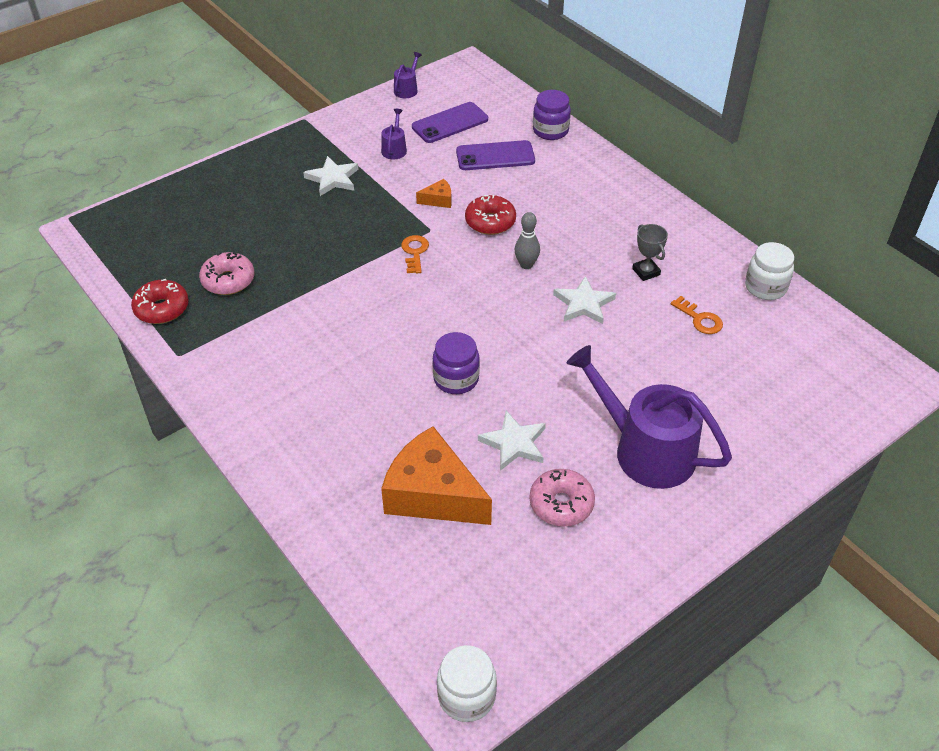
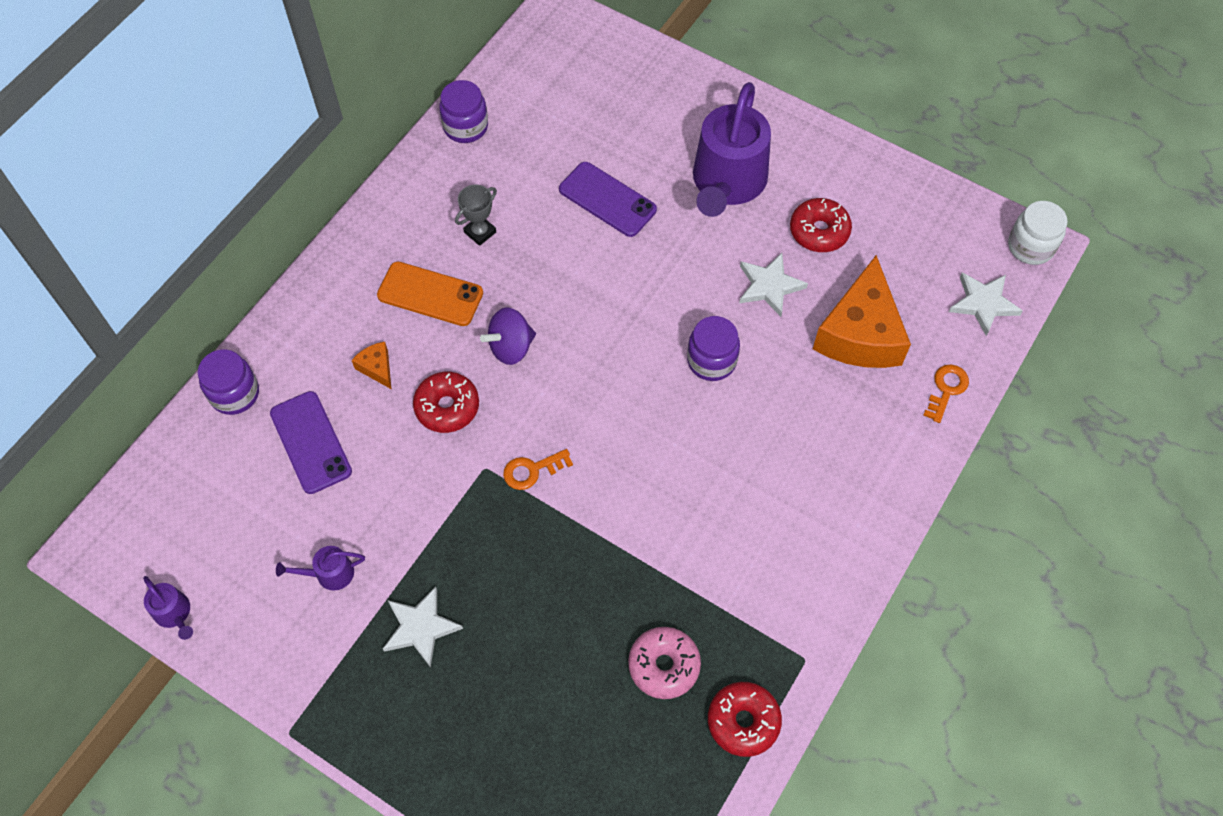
camera: 110 degrees left, 15 degrees up
(407, 89) = (174, 613): purple watering can -> purple watering can turned 135 degrees counterclockwise
(438, 200) = (424, 479): orange cheese -> orange cheese (377, 368)
(450, 123) = (248, 523): purple phone -> purple phone (607, 200)
(526, 265) = (511, 347): grey bowling pin -> purple spinning top
(561, 504) = (819, 231): pink donut -> red donut
(583, 304) = (553, 277): white star -> white star (983, 303)
(595, 233) = (430, 294): none -> orange phone
(699, 319) = (535, 173): orange key -> orange key (946, 389)
(765, 287) = (465, 127): white jar -> purple jar

